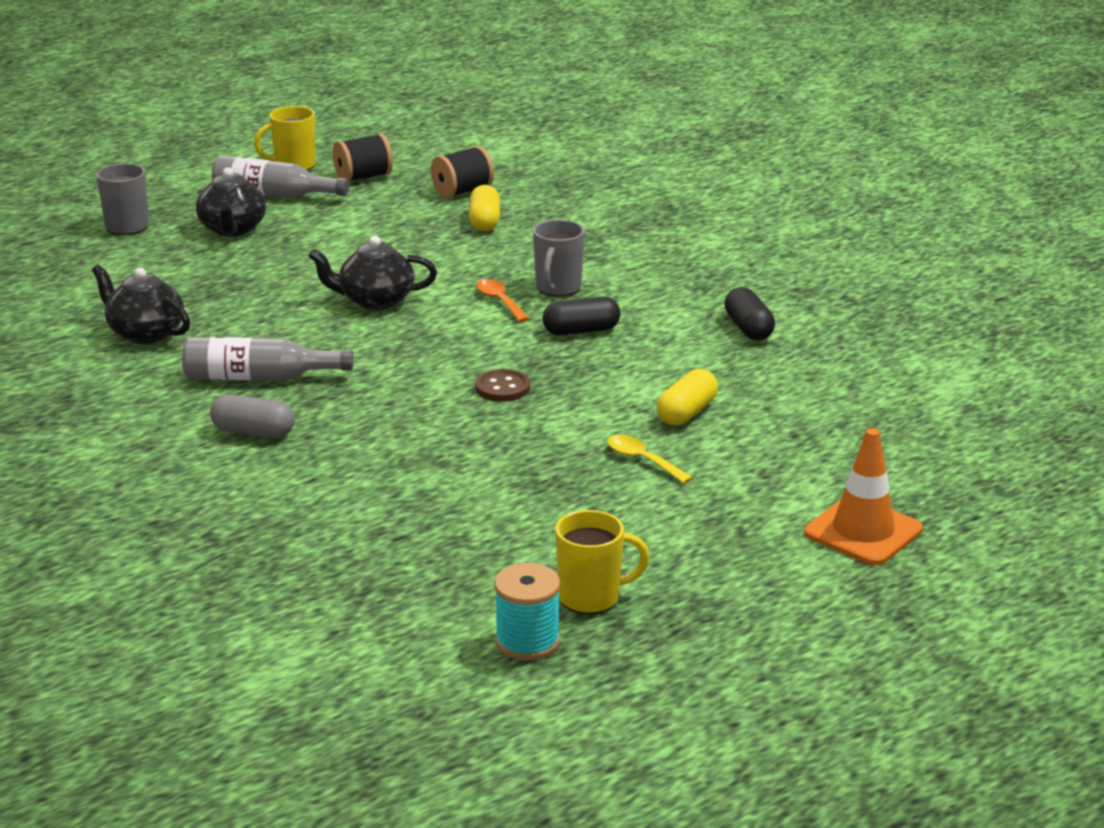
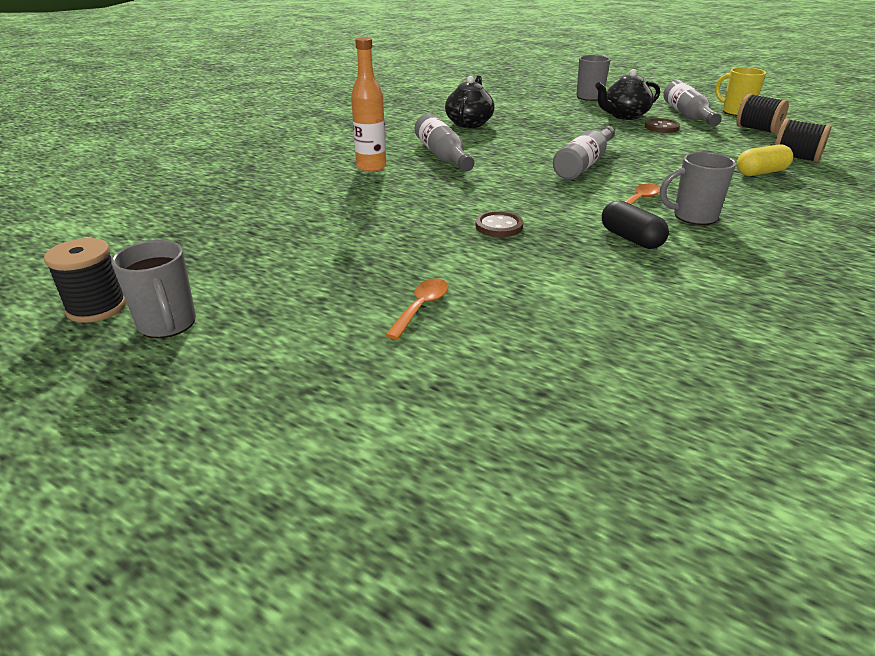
camera: 70 degrees right, 5 degrees up
(253, 432) = (371, 167): grey capsule -> orange bottle
(300, 222) = (661, 127): none -> brown button
(375, 300) = (583, 164): black teapot -> grey bottle
(527, 642) = (97, 307): turquoise spool -> black spool
(591, 597) = (167, 324): yellow mug -> grey mug
(642, 460) = (421, 307): yellow spoon -> orange spoon
(686, 413) = (531, 315): yellow capsule -> none
(748, 328) = (750, 321): black capsule -> none
(863, 531) = (337, 490): orange traffic cone -> none

